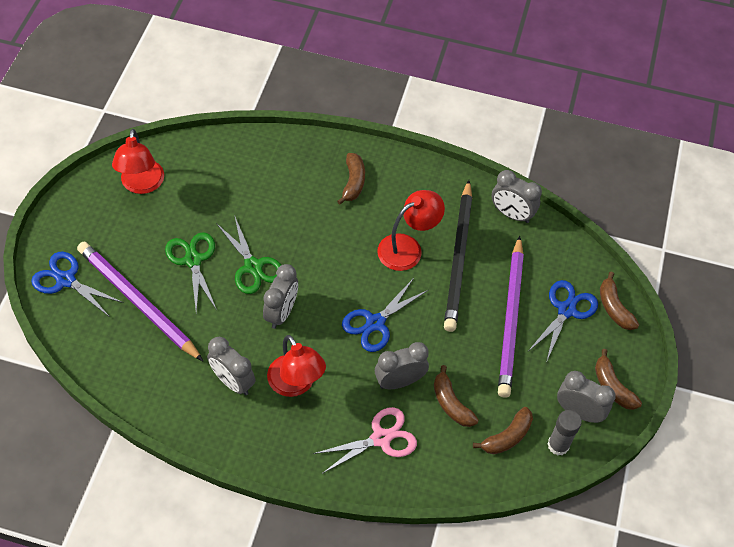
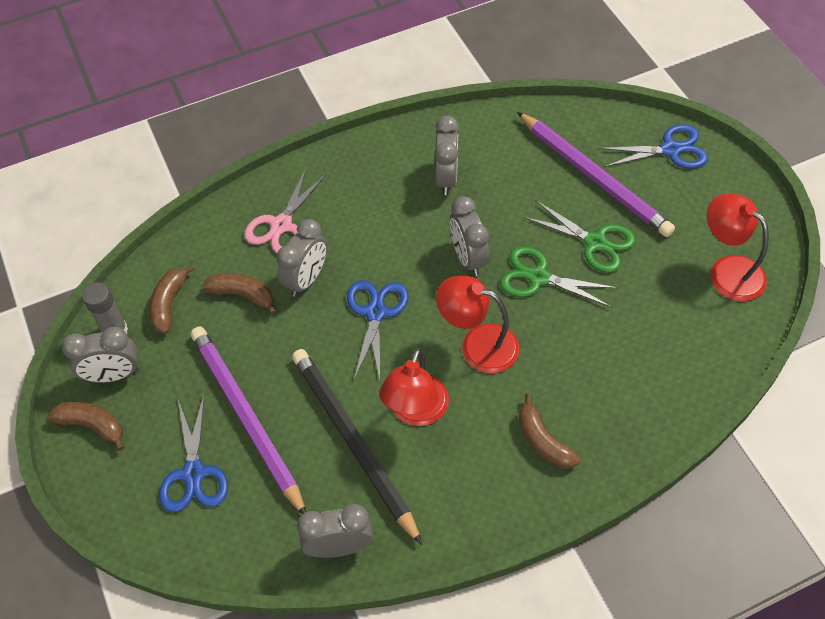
camera: 145 degrees right, 0 degrees up
(137, 302) = (594, 177): purple pencil -> purple pencil turned 45 degrees clockwise
(233, 381) = (446, 178): grey clock -> grey clock turned 90 degrees clockwise
(296, 384) = (393, 213): red lamp -> red lamp (478, 345)
(614, 308) = (141, 518): brown banana -> none

